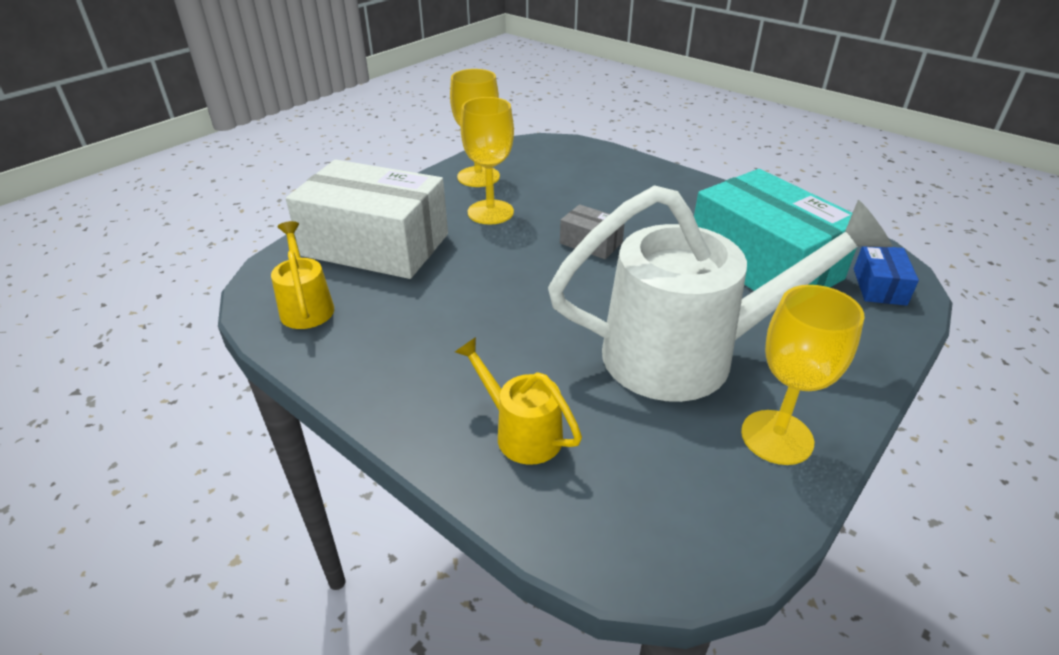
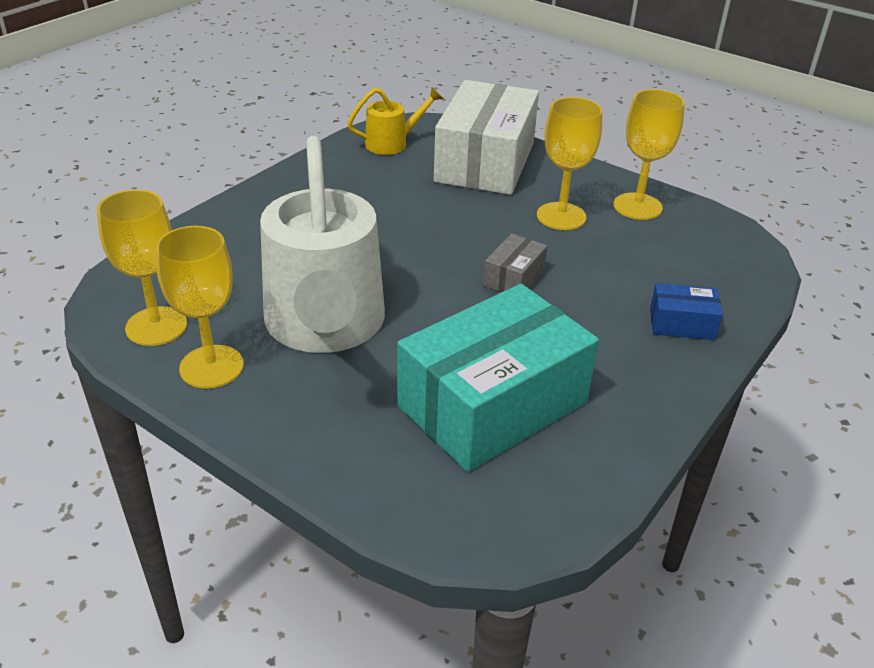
camera: 85 degrees right, 0 degrees up
(521, 432) = (242, 239): yellow watering can -> none
(719, 498) = (156, 326): none -> yellow goblet
(879, 286) = (455, 504): blue box -> blue box (681, 324)

